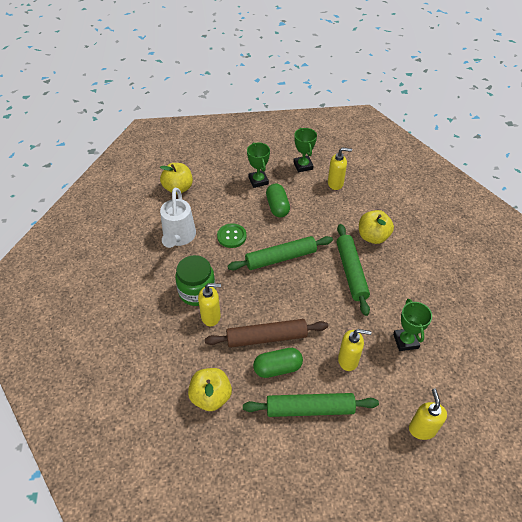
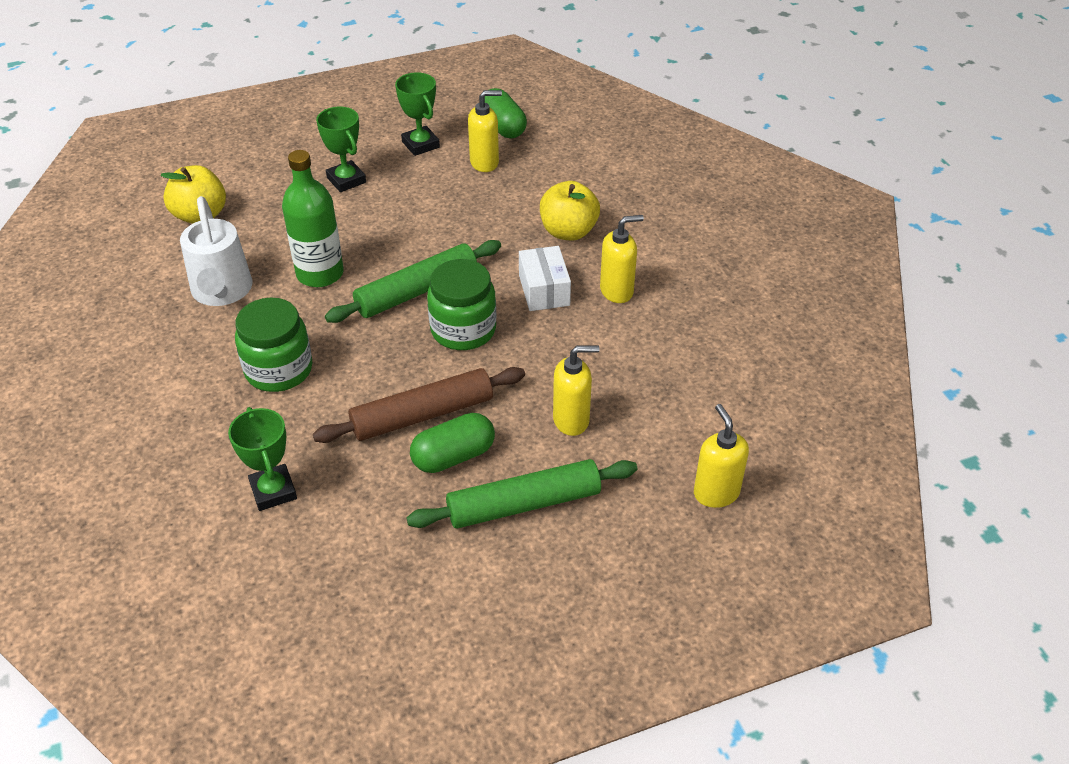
camera: 15 degrees left, 5 degrees down
(211, 316) = (315, 403): yellow soap dispenser -> yellow soap dispenser (617, 291)
(211, 397) = (346, 523): yellow apple -> none
(231, 236) = (320, 274): green button -> green bottle
(277, 207) = (391, 214): green capsule -> green capsule (503, 126)
(300, 288) = (463, 330): none -> green jar
(351, 272) = (544, 290): green rolling pin -> white box
(405, 341) = (659, 373): green trophy -> green trophy (273, 491)

